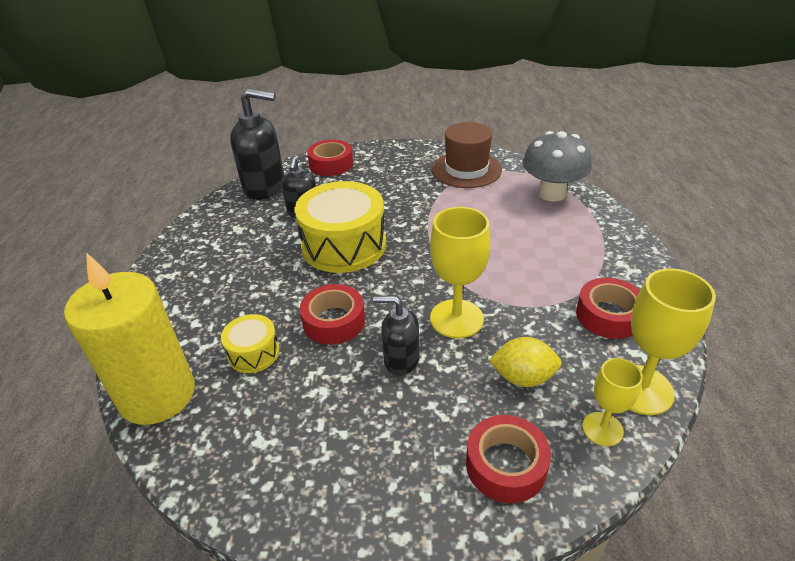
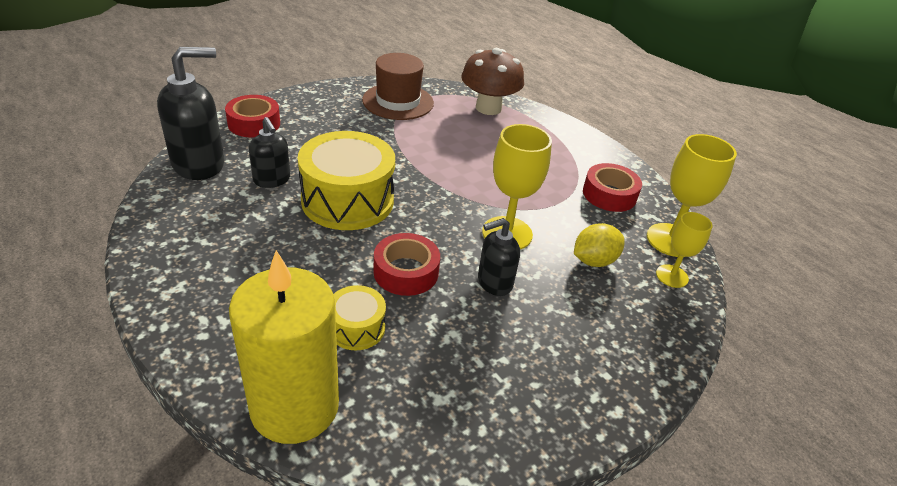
camera: 40 degrees left, 0 degrees up
(506, 465) = (637, 327): red tape -> none
(551, 193) = (488, 108): grey mushroom -> brown mushroom

